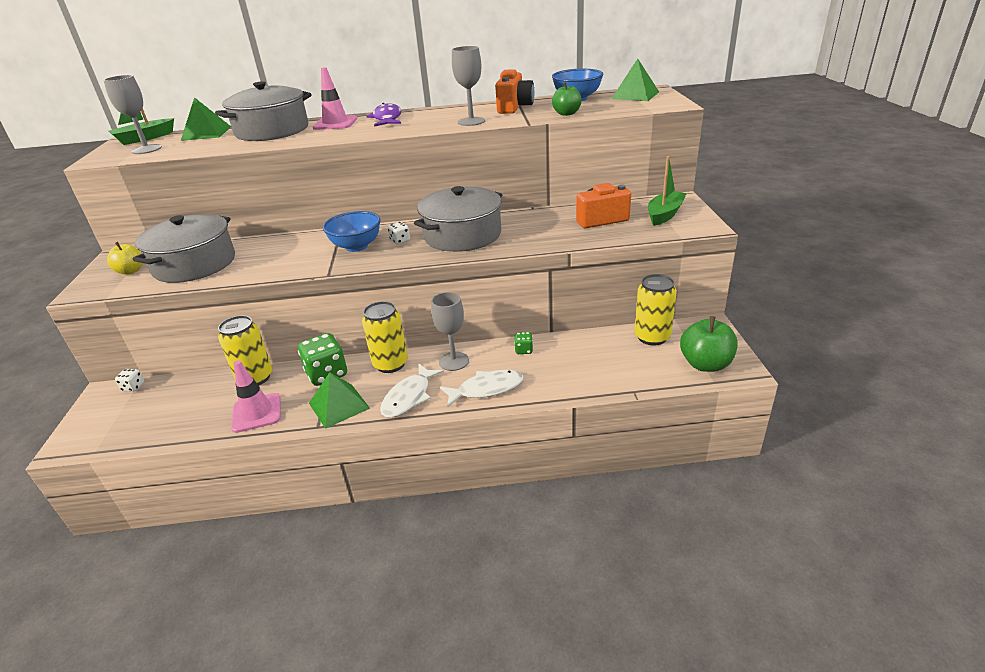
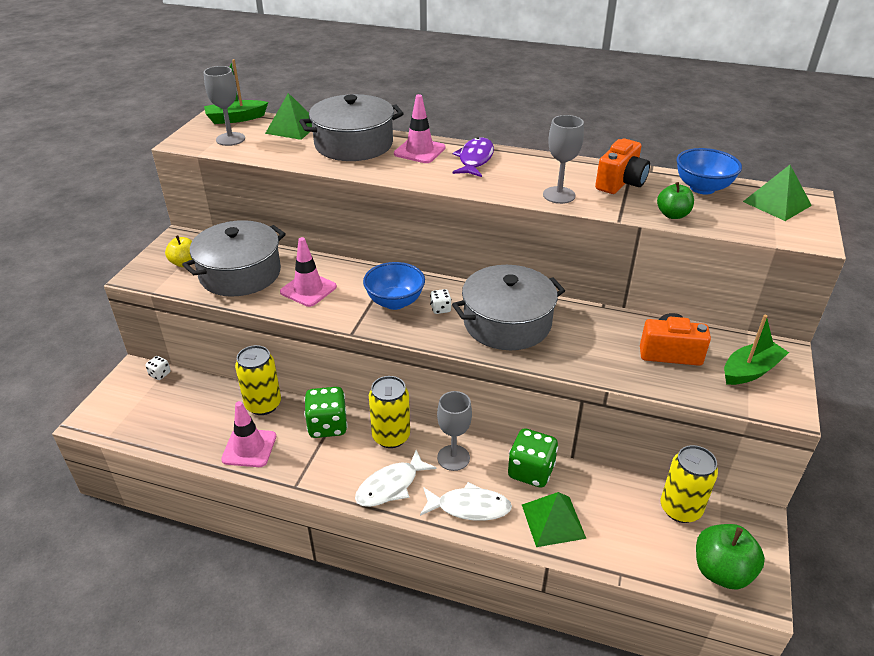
camera: 20 degrees right, 5 degrees up
(270, 258) = (308, 289): none -> pink traffic cone
(339, 405) = (323, 469): green pyramid -> green pyramid (553, 521)
(523, 350) = (530, 471): green dice -> green dice, size x2.08

